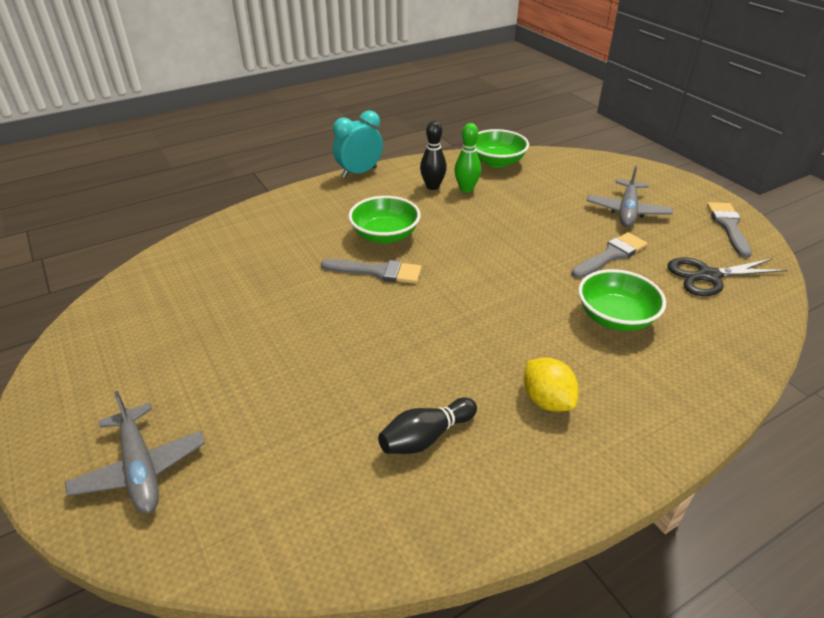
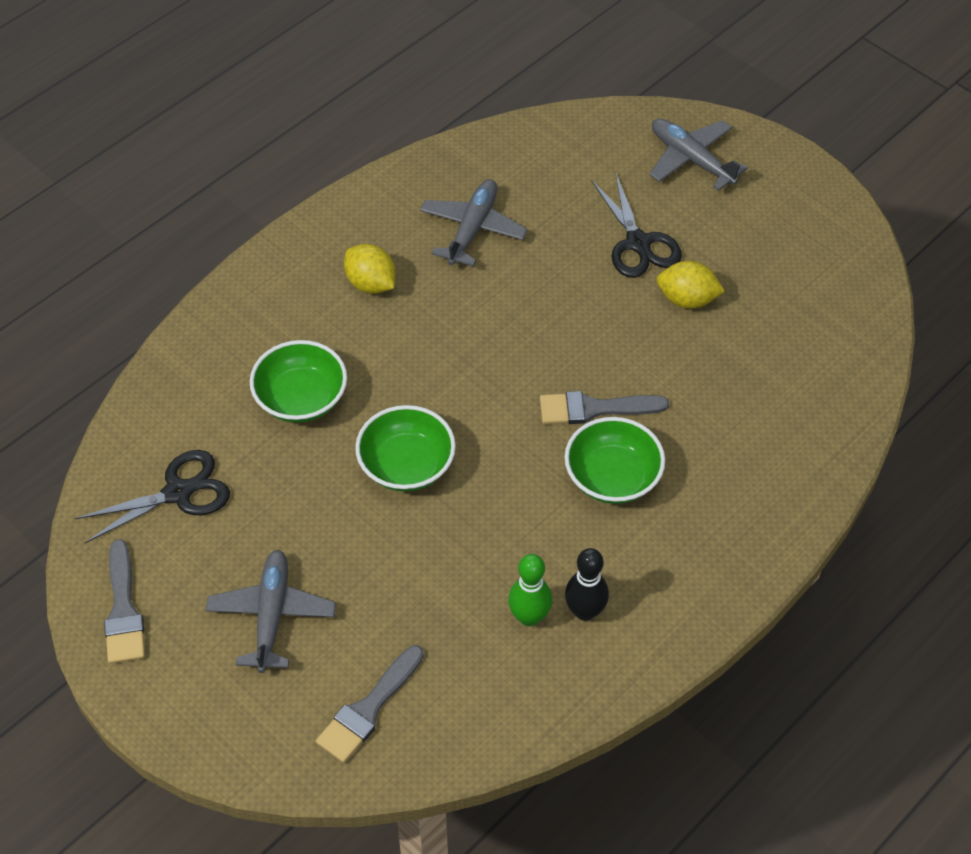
camera: 165 degrees right, 15 degrees up
(255, 329) = (687, 299): none -> yellow lemon
(264, 386) = (638, 243): none -> black scissors
(359, 173) = (719, 623): turquoise clock -> none
(426, 437) = (472, 229): black bowling pin -> grey plane
(496, 162) = (496, 716): green bowl -> green bowl (406, 465)
(611, 255) = (301, 505): grey brush -> grey brush (368, 709)

